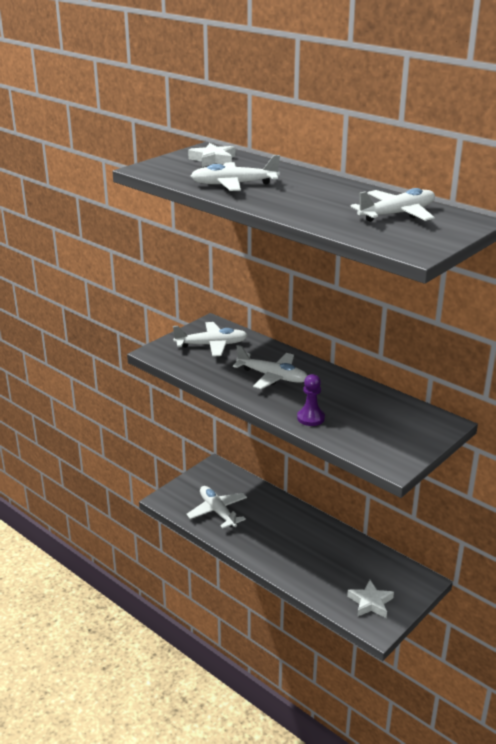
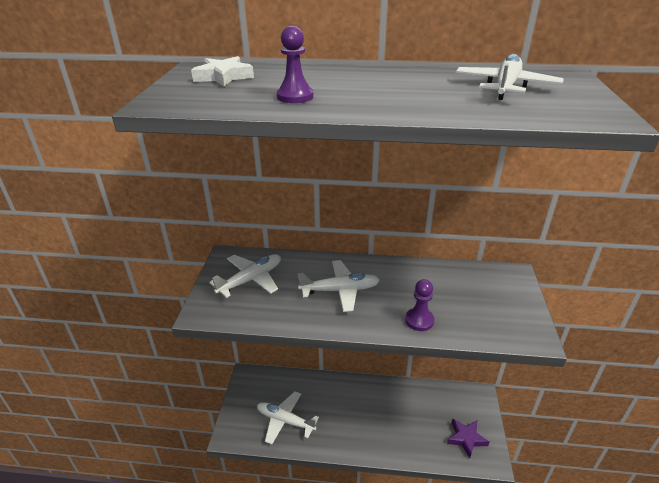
camera: 35 degrees left, 5 degrees up
(233, 184) = (295, 96): white plane -> purple pawn
(370, 602) = (466, 438): white star -> purple star

